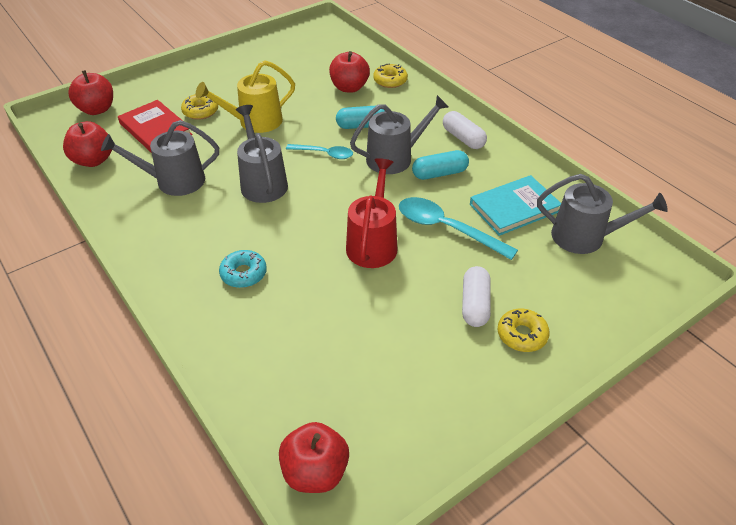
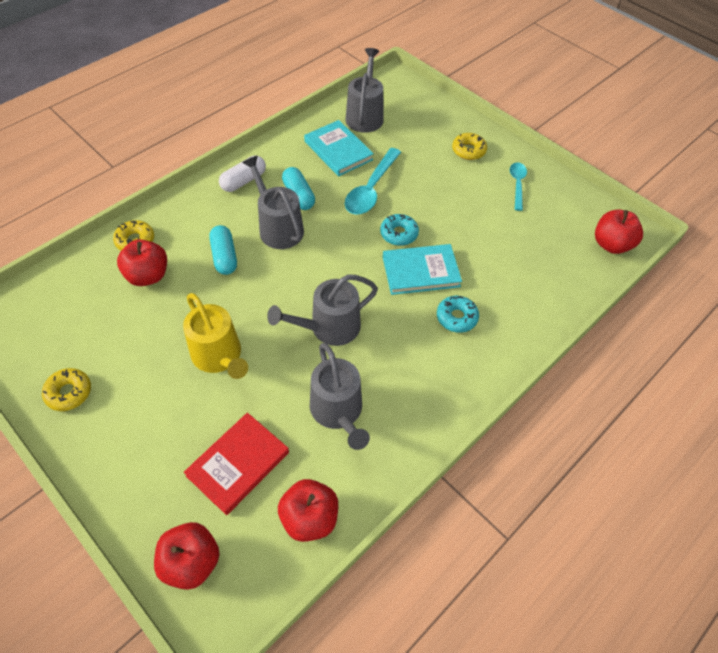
camera: 100 degrees left, 10 degrees up
(200, 111) = (197, 421): yellow donut -> yellow donut (69, 393)
(314, 254) = (420, 271): none -> turquoise book
(324, 154) = (276, 282): turquoise spoon -> turquoise spoon (517, 184)
(373, 243) = (399, 234): red watering can -> turquoise donut
(474, 304) = (448, 173): white capsule -> none

